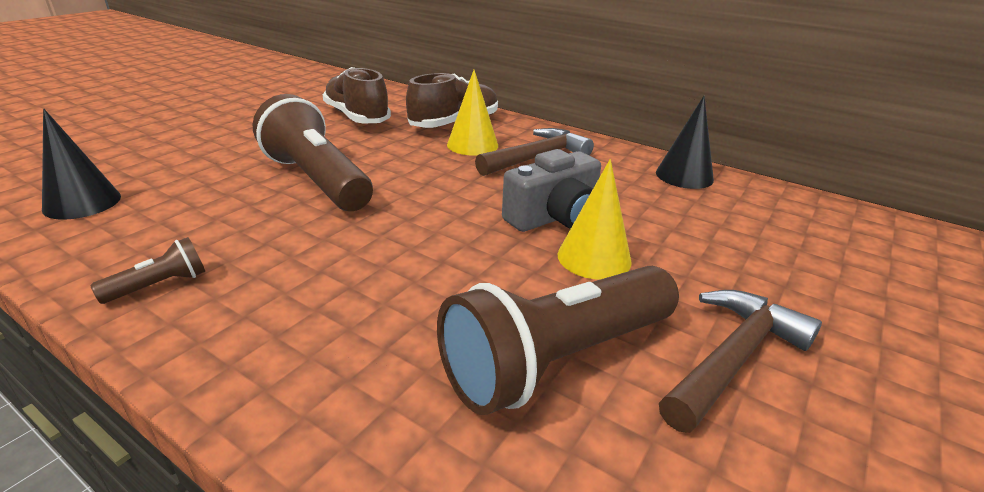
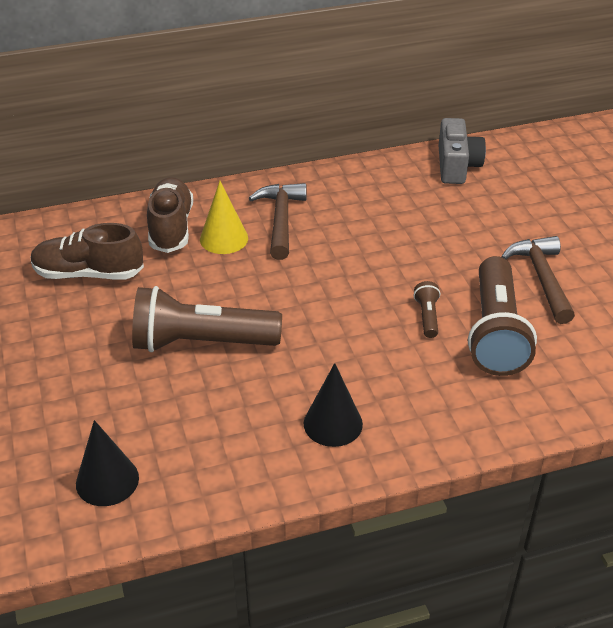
camera: 50 degrees left, 10 degrees up
(160, 285) = (288, 459): brown flashlight -> brown flashlight (427, 316)
(554, 217) = (370, 260): grey camera -> grey camera (456, 166)
(594, 258) = (427, 270): yellow cone -> none
(684, 176) = (376, 175): black cone -> black cone (333, 423)

